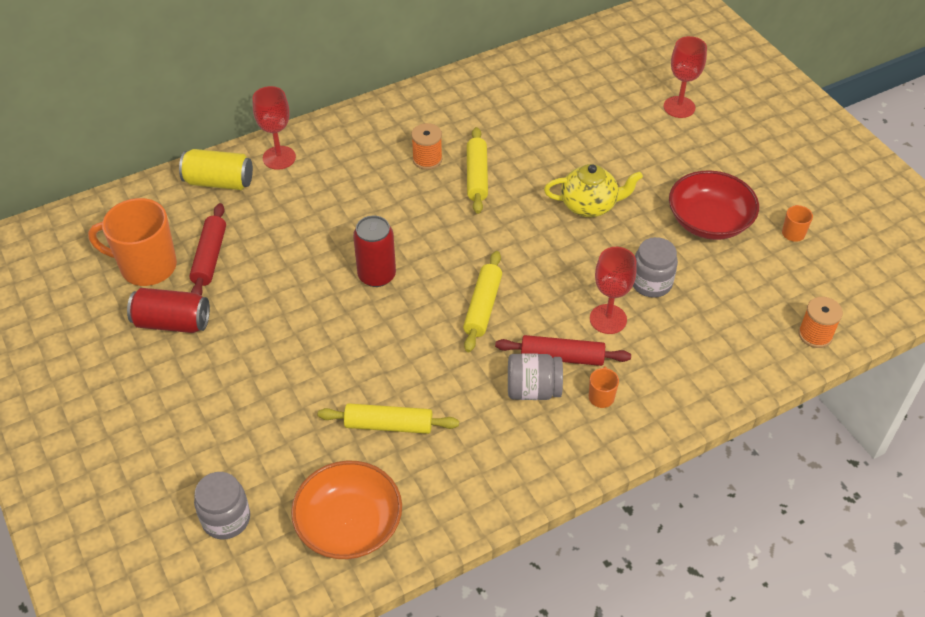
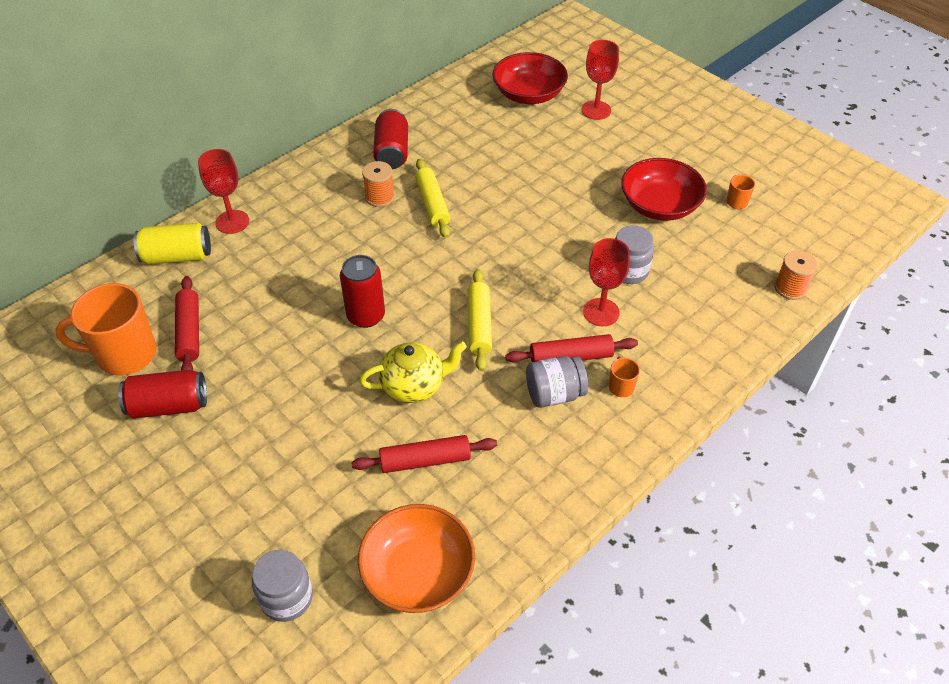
camera: 15 degrees left, 0 degrees up
(388, 425) = (425, 460): yellow rolling pin -> red rolling pin
(454, 115) = (392, 152): none -> red can
(589, 205) = (547, 211): yellow teapot -> yellow teapot (414, 385)
(614, 77) = (528, 94): none -> red bowl

